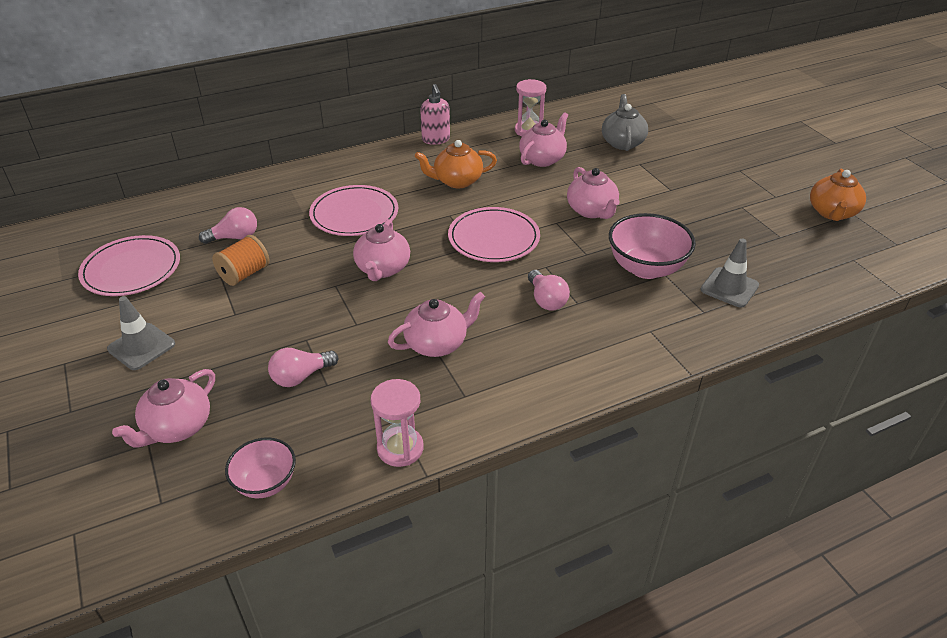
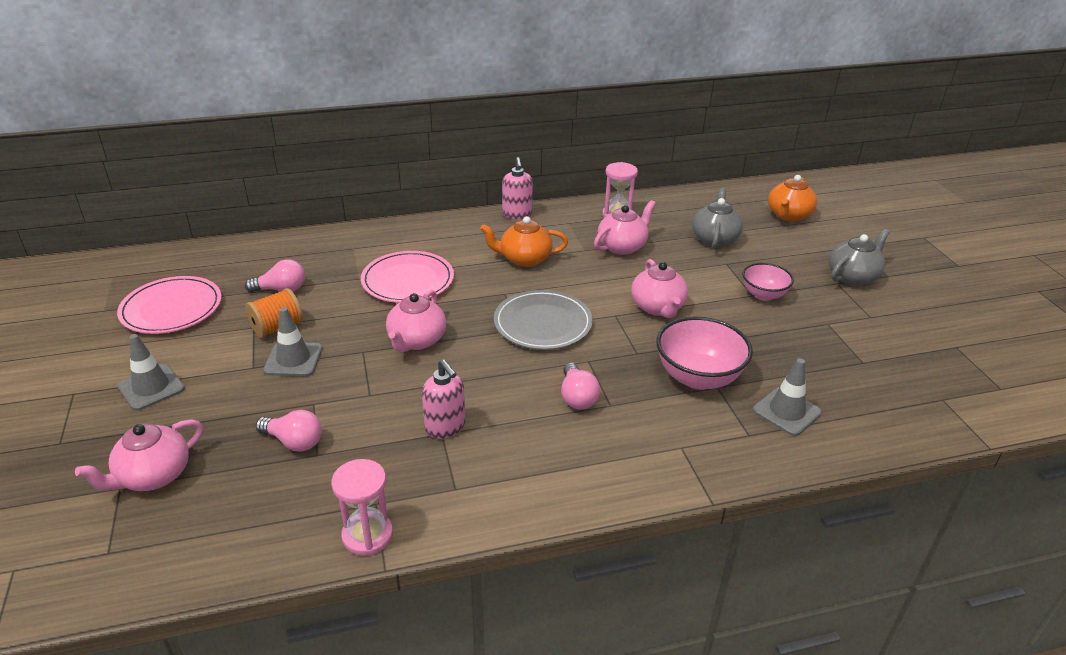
camera: 10 degrees right, 5 degrees down
(266, 483) = (218, 549): pink bowl -> pink bowl (763, 295)
(271, 301) = (293, 359): none -> grey traffic cone
(301, 376) = (294, 442): pink light bulb -> pink light bulb turned 135 degrees counterclockwise
(437, 343) = (445, 427): pink teapot -> pink soap dispenser
(493, 238) = (543, 323): pink plate -> grey plate
(751, 163) = (853, 277): none -> grey teapot
(832, 213) = (932, 343): orange teapot -> orange teapot (788, 215)

